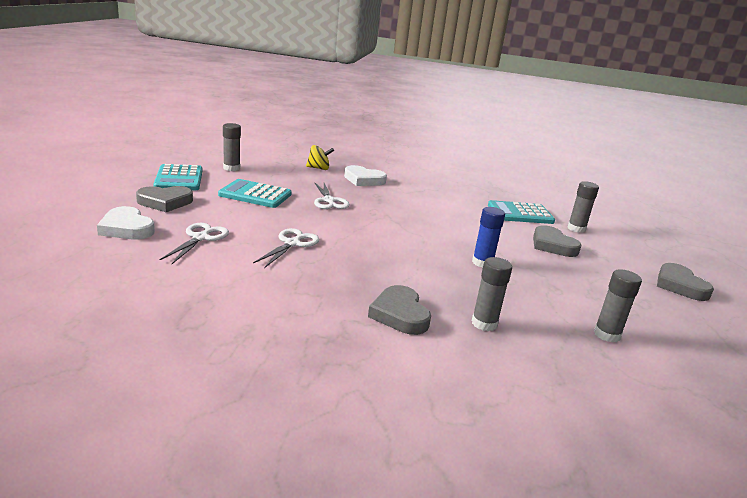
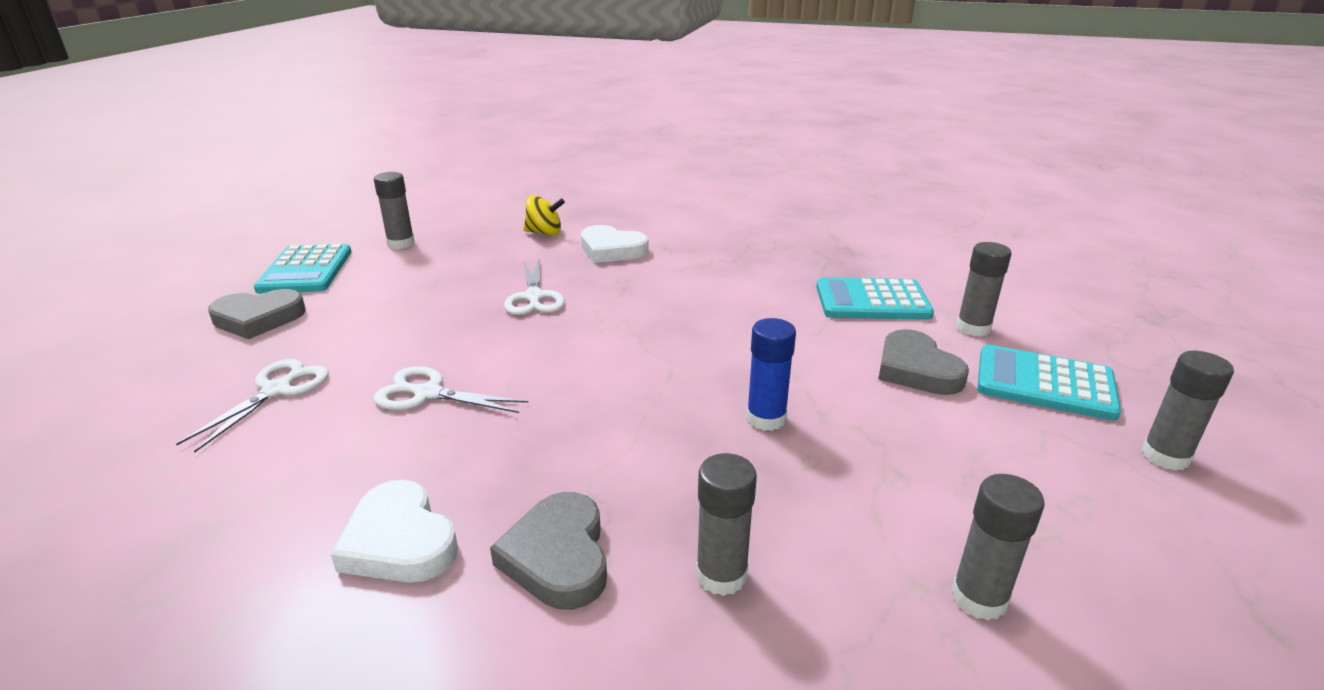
camera: 10 degrees right, 5 degrees up
(126, 228) = (165, 377): white heart -> white heart (399, 541)
(255, 195) = (414, 293): turquoise calculator -> turquoise calculator (1044, 384)
(292, 244) = (428, 394): white scissors -> white scissors turned 105 degrees counterclockwise
(679, 286) = (1165, 456): grey heart -> grey glue stick

